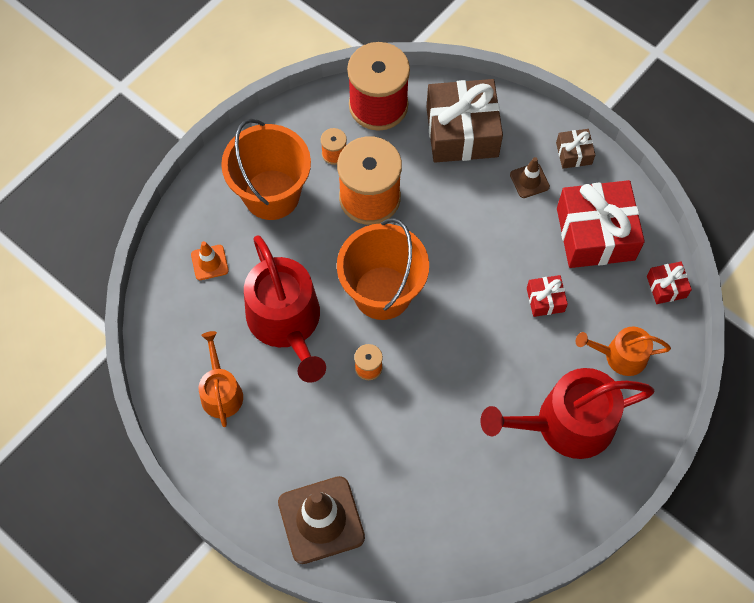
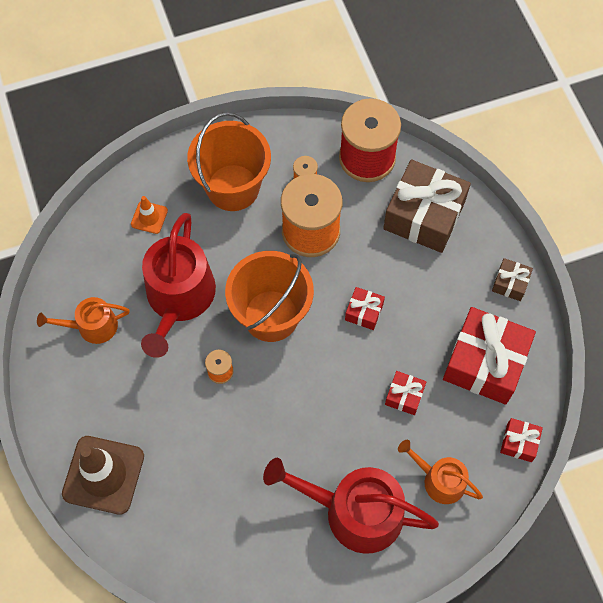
camera: 30 degrees right, 0 degrees up
(221, 391) = (92, 326): orange watering can -> orange watering can turned 120 degrees counterclockwise
(463, 245) = (364, 312): none -> red gift
(529, 181) = (456, 287): brown traffic cone -> none

